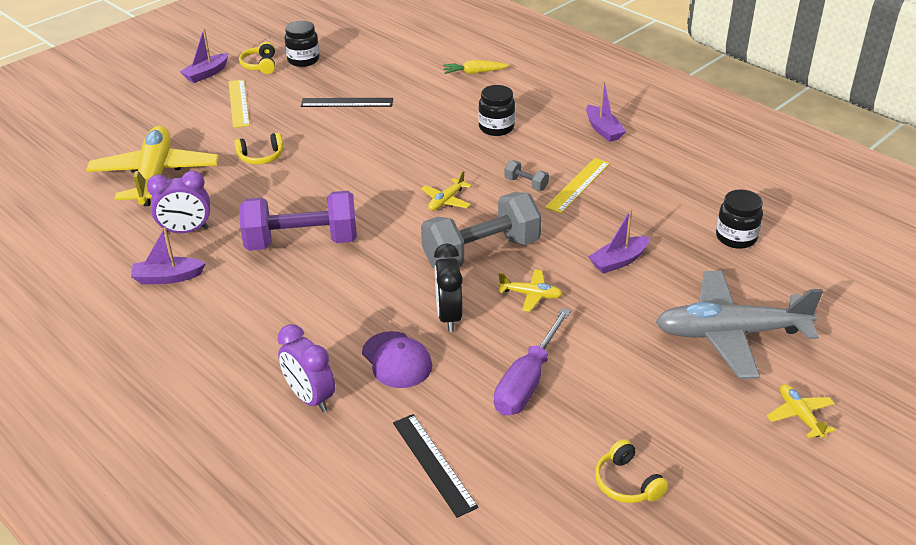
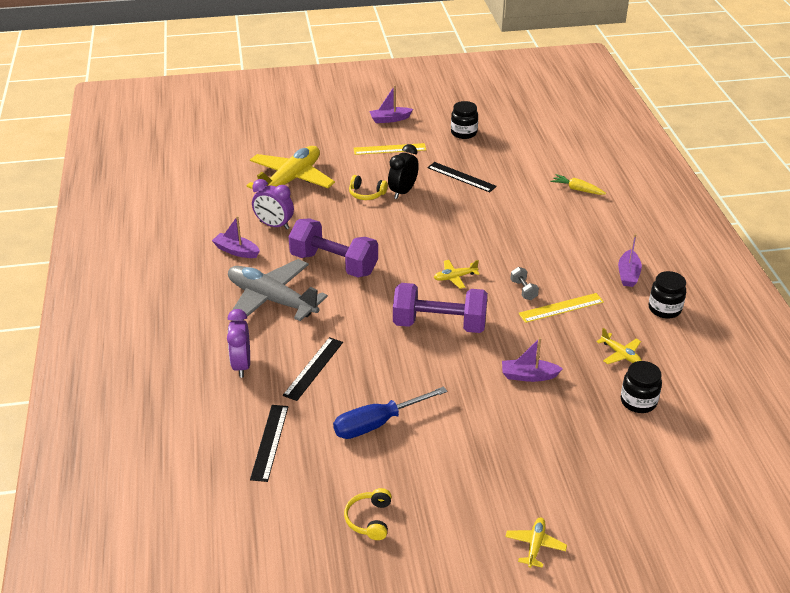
camera: 35 degrees right, 0 degrees up
(239, 103) = (389, 149): yellow ruler -> yellow ruler turned 60 degrees clockwise
(260, 65) = (430, 126): yellow headphones -> none
(397, 360) = (313, 368): purple cap -> black ruler
(449, 316) = (373, 356): black clock -> black clock (403, 192)
(481, 253) = (439, 325): grey dumbbell -> purple dumbbell
(496, 128) = (547, 239): black jar -> black jar (664, 309)
(527, 382) = (377, 424): purple screwdriver -> blue screwdriver
(531, 295) = (441, 369): yellow plane -> yellow plane (620, 354)
(730, 334) = (551, 466): grey plane -> grey plane (271, 300)

